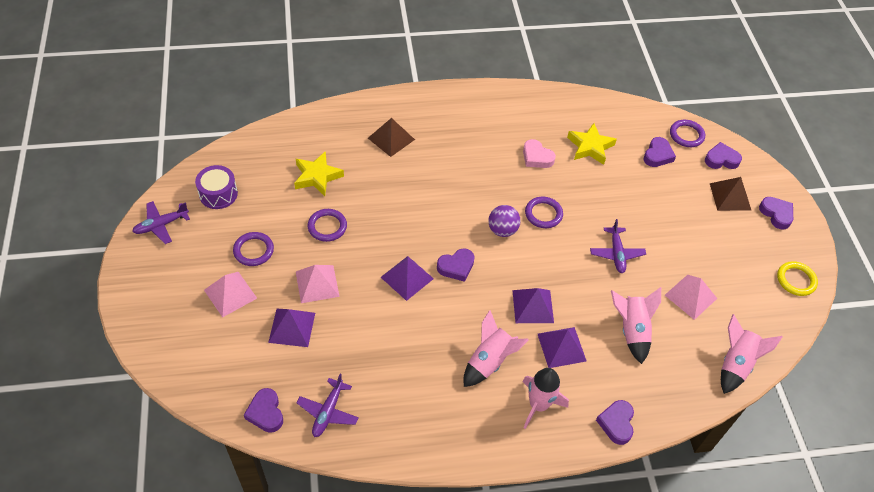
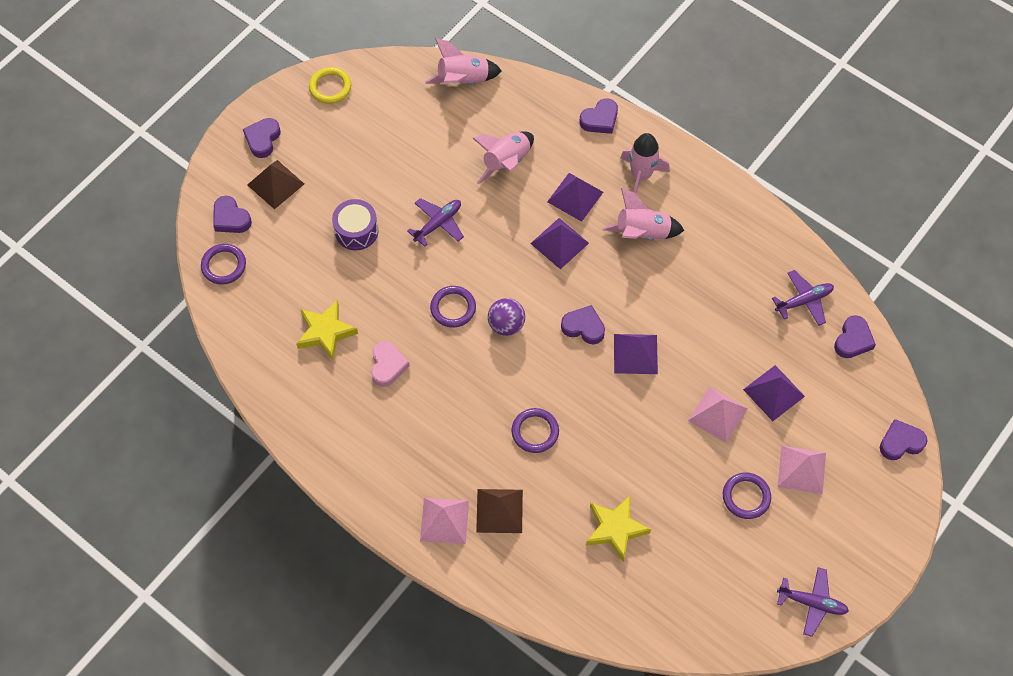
camera: 130 degrees left, 10 degrees up
(218, 194) = (729, 593): purple drum -> purple drum (356, 231)
(327, 227) = (657, 464): purple ring -> purple ring (535, 432)
(657, 155) = (278, 271): purple heart -> purple heart (900, 442)
(690, 296) = (427, 145): pink pyramid -> pink pyramid (444, 520)

